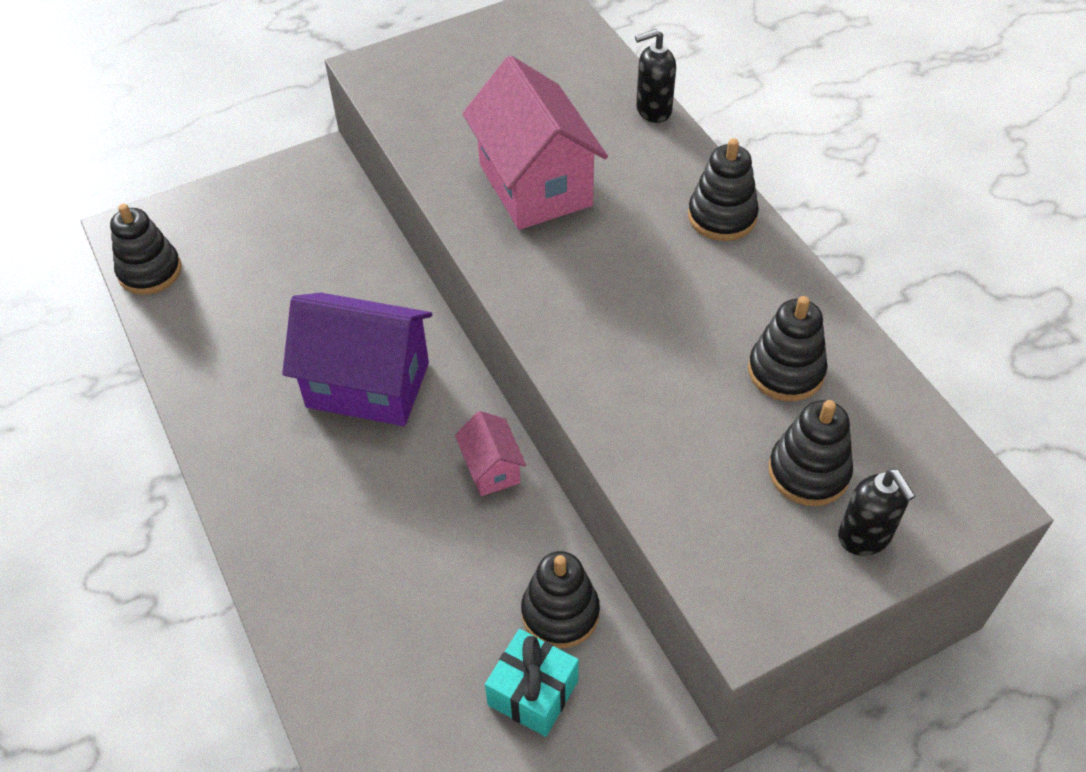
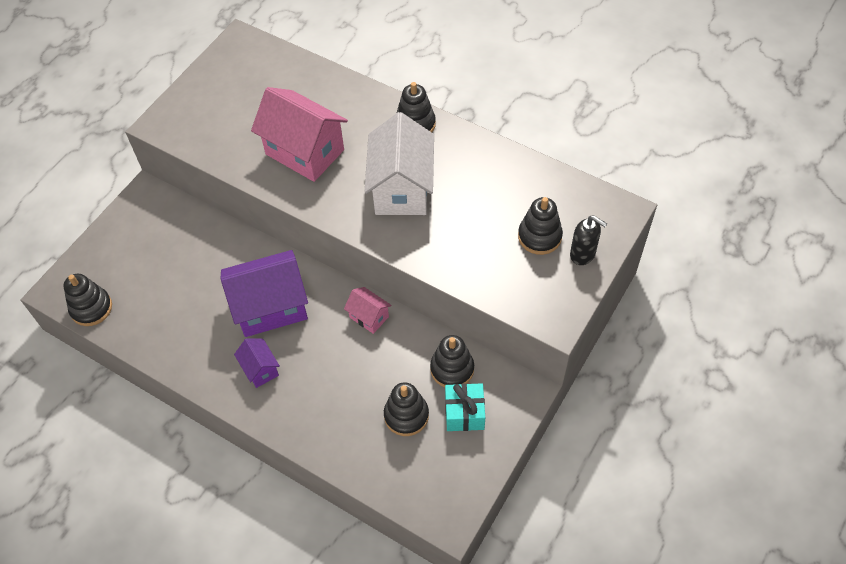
camera: 30 degrees left, 5 degrees up
(293, 462) = (260, 369): none -> purple house
(638, 297) = (401, 189): none -> white house
(653, 110) = (339, 79): black soap dispenser -> none
(786, 371) = (498, 192): black stacking toy -> black stacking toy (406, 415)

